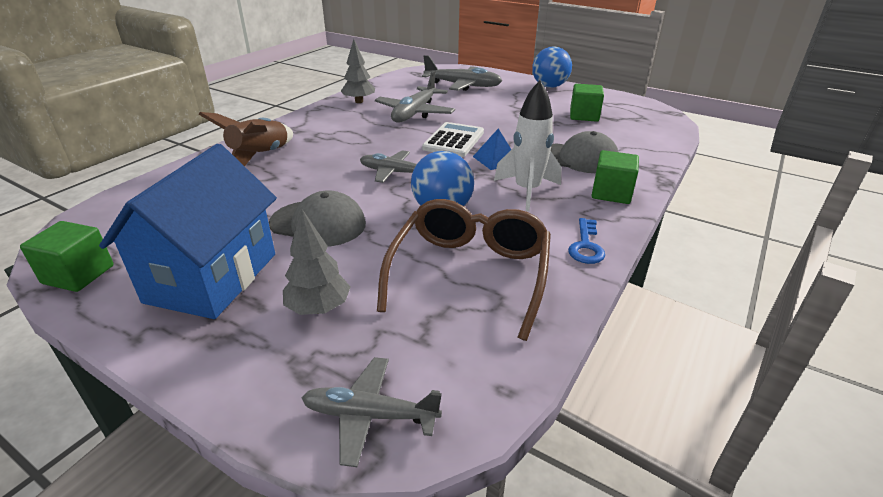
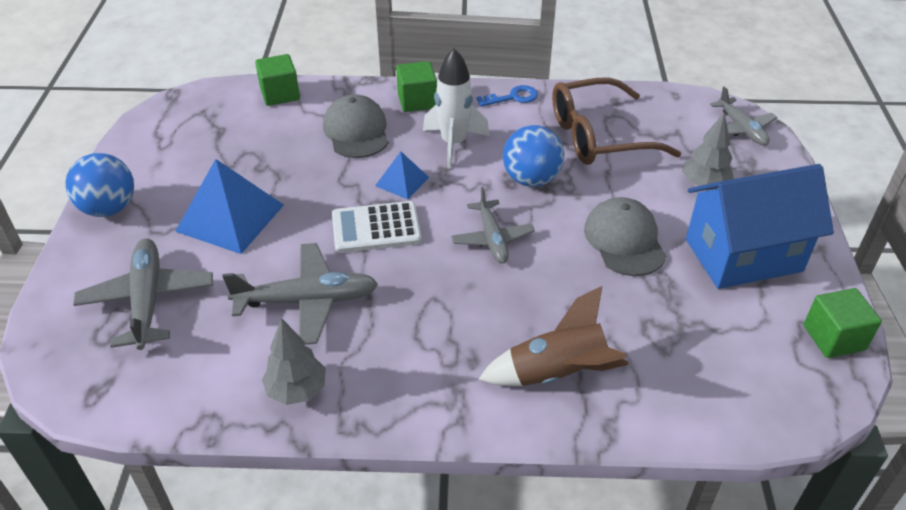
camera: 120 degrees left, 10 degrees up
(510, 108) = (230, 217): none -> blue pyramid
(584, 116) = (223, 153): green cube -> green cube (280, 94)

